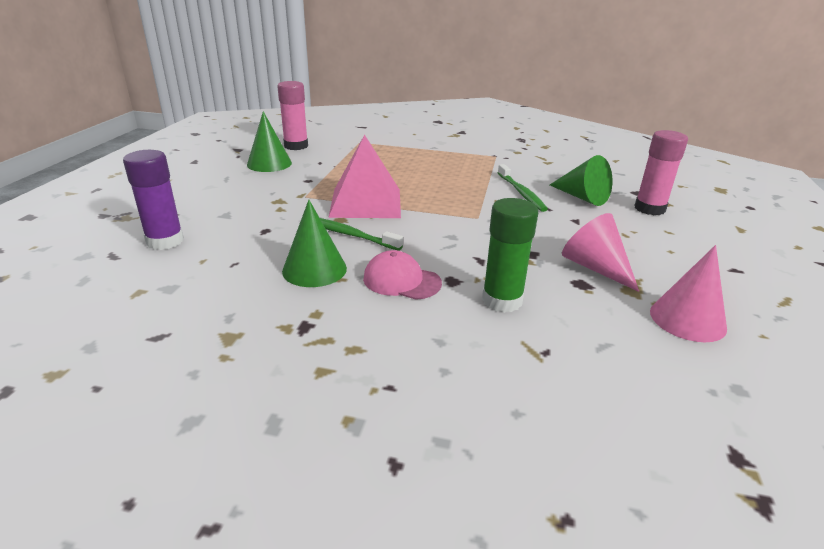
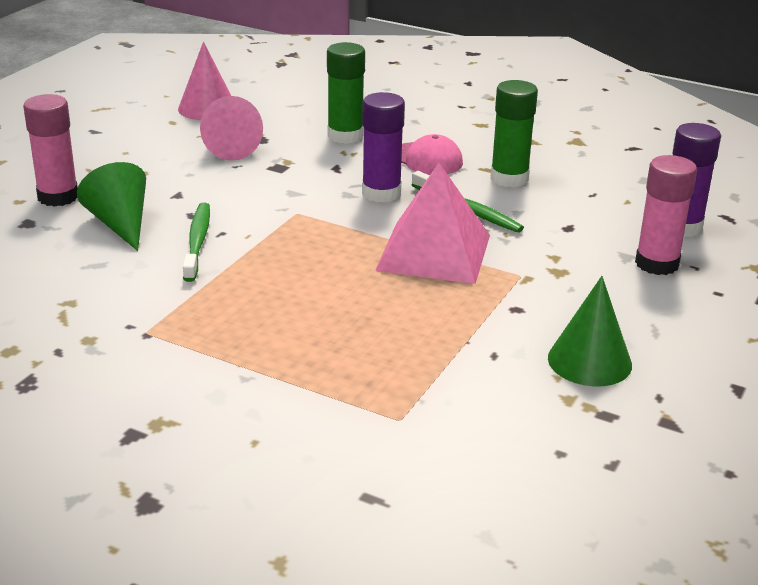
camera: 165 degrees left, 0 degrees up
(296, 146) = (543, 418): pink glue stick -> pink glue stick (657, 264)
(314, 269) = (509, 178): green cone -> green glue stick
(425, 240) = (381, 193): none -> purple glue stick

